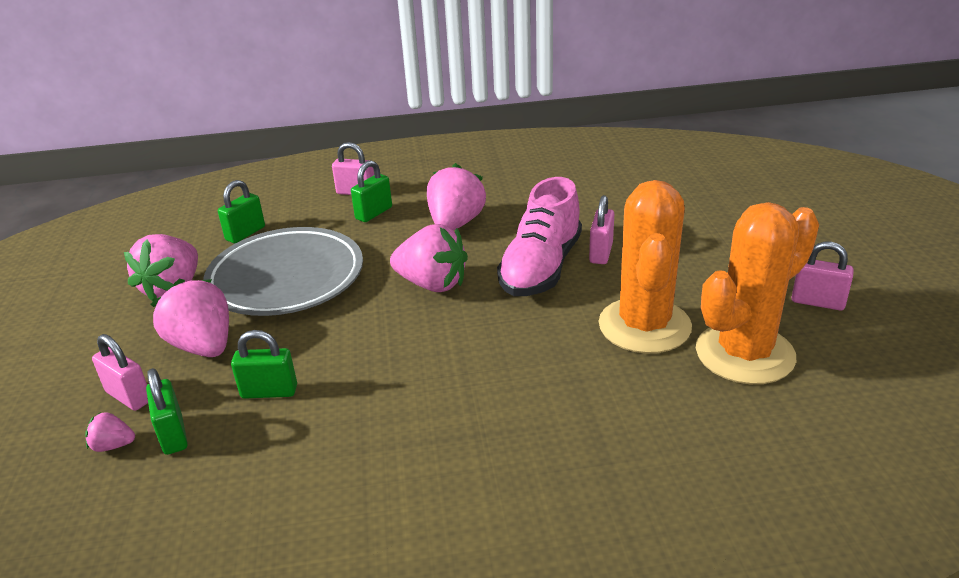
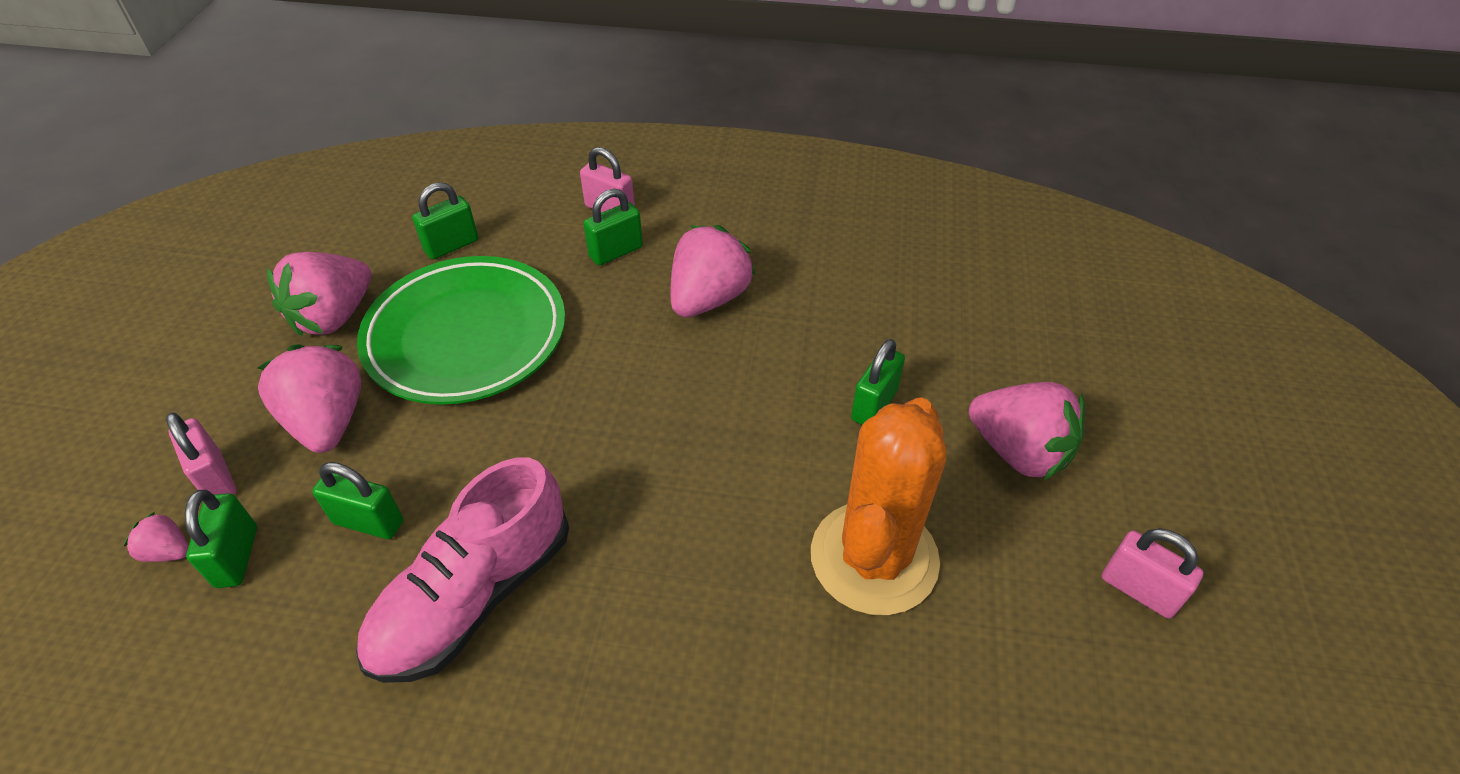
camera: 15 degrees right, 15 degrees up
(286, 278) = (466, 336): grey plate -> green plate
(432, 284) = (634, 398): pink strawberry -> pink strawberry (1019, 451)
(541, 268) = (783, 410): pink shoe -> pink shoe (474, 596)
(601, 253) = (874, 405): pink padlock -> green padlock
(744, 354) = (989, 655): orange cactus -> none

